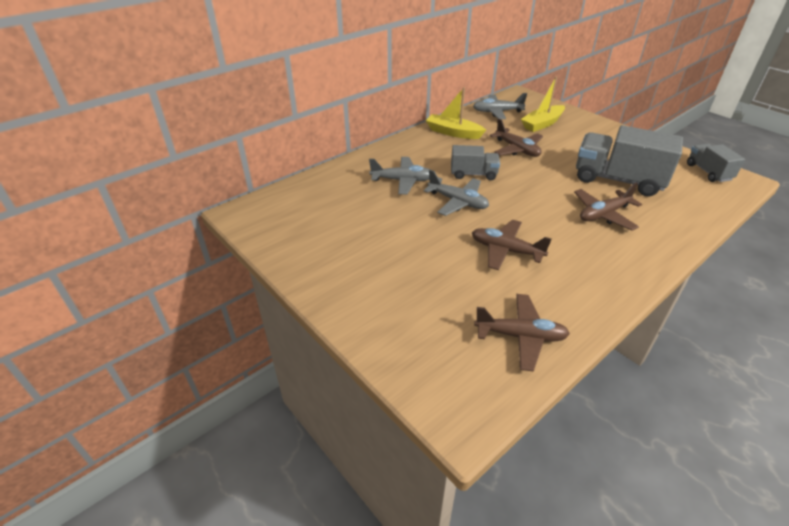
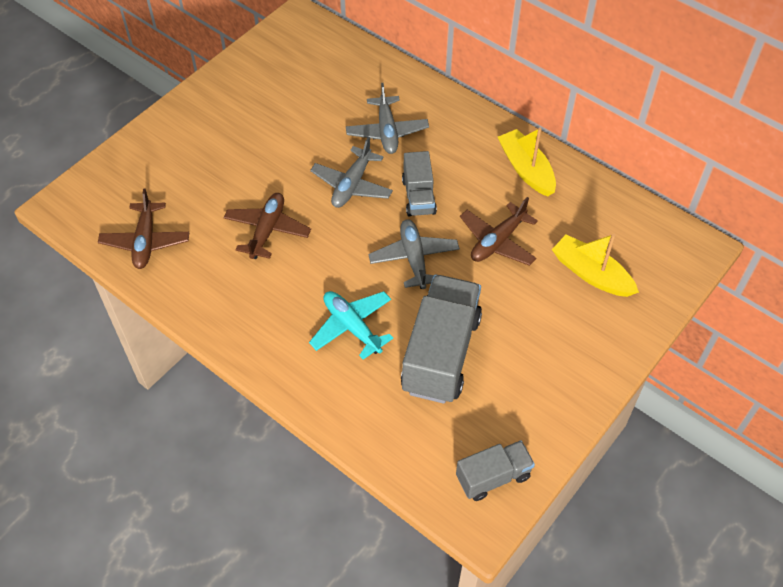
camera: 80 degrees right, 15 degrees up
(453, 133) = (526, 169): yellow boat -> yellow boat turned 45 degrees counterclockwise
(497, 112) = (614, 217): grey plane -> grey plane (414, 258)
(603, 214) = (352, 327): brown plane -> turquoise plane

